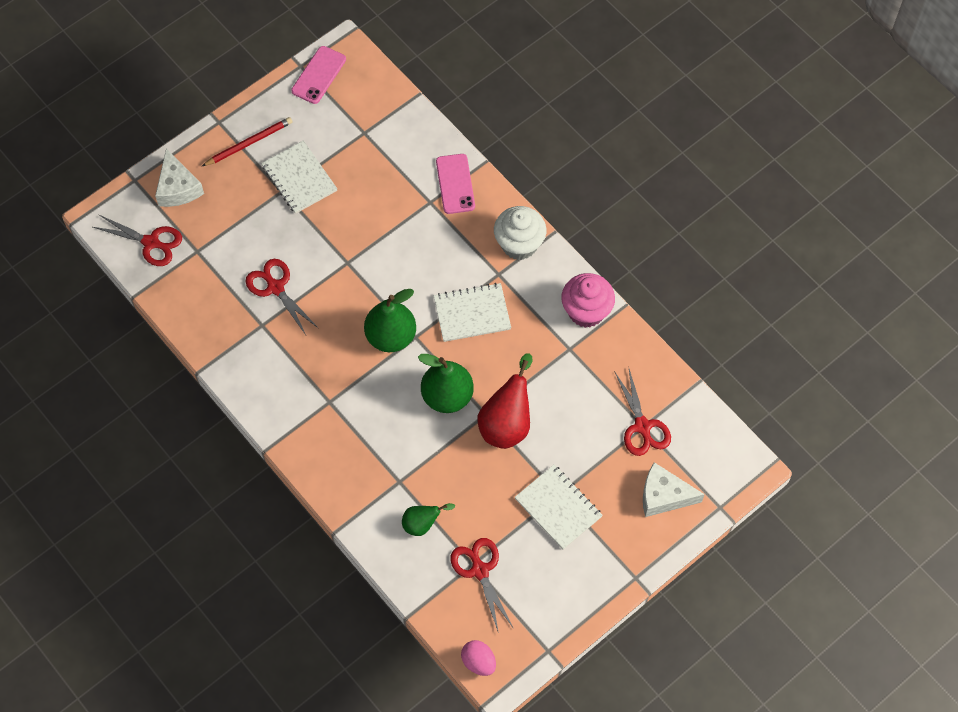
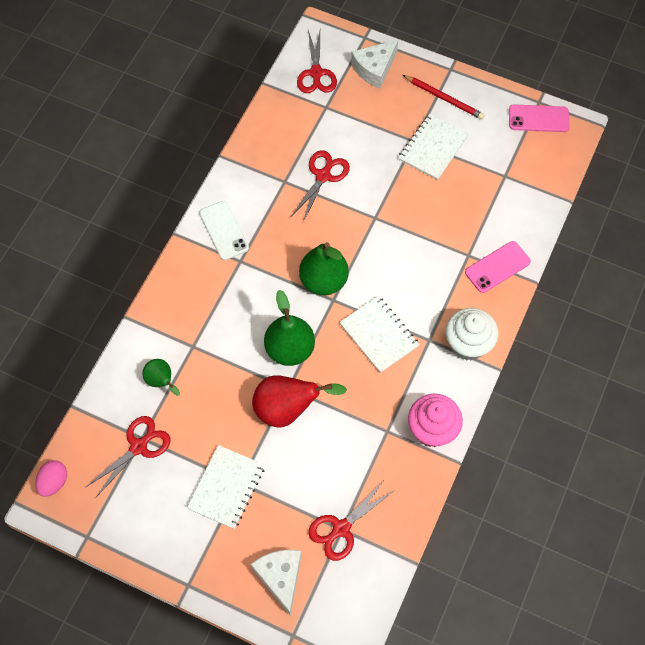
camera: 65 degrees right, 0 degrees up
(287, 403) = (224, 230): none -> white phone

